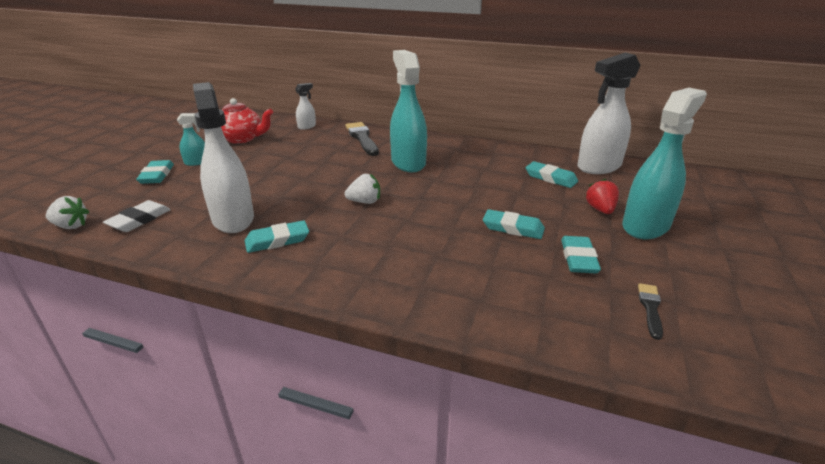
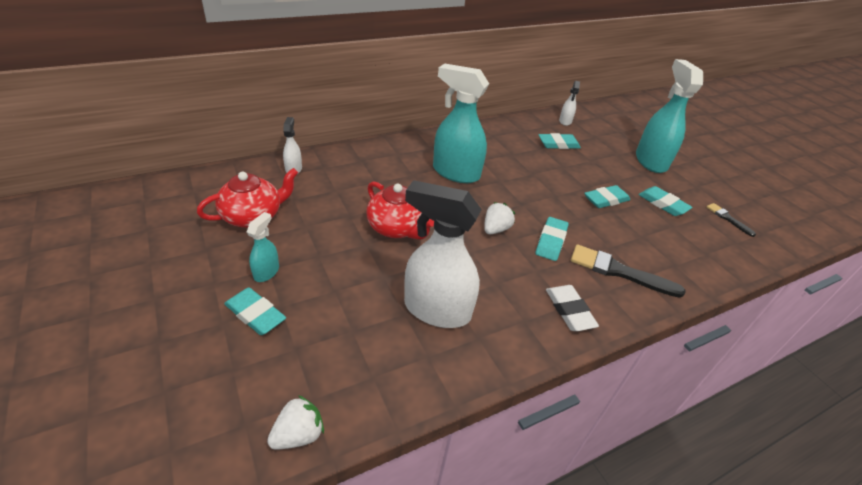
camera: 50 degrees left, 10 degrees up
(139, 220) = (356, 372): white eraser -> white eraser (569, 310)
(277, 240) = (507, 305): turquoise eraser -> turquoise eraser (551, 241)
(301, 173) = (397, 228): none -> red teapot
(362, 138) = (373, 161): black brush -> black brush (619, 271)
(598, 167) = (565, 121): white spray bottle -> white spray bottle, size x0.47
(600, 210) = (617, 159): red strawberry -> none

